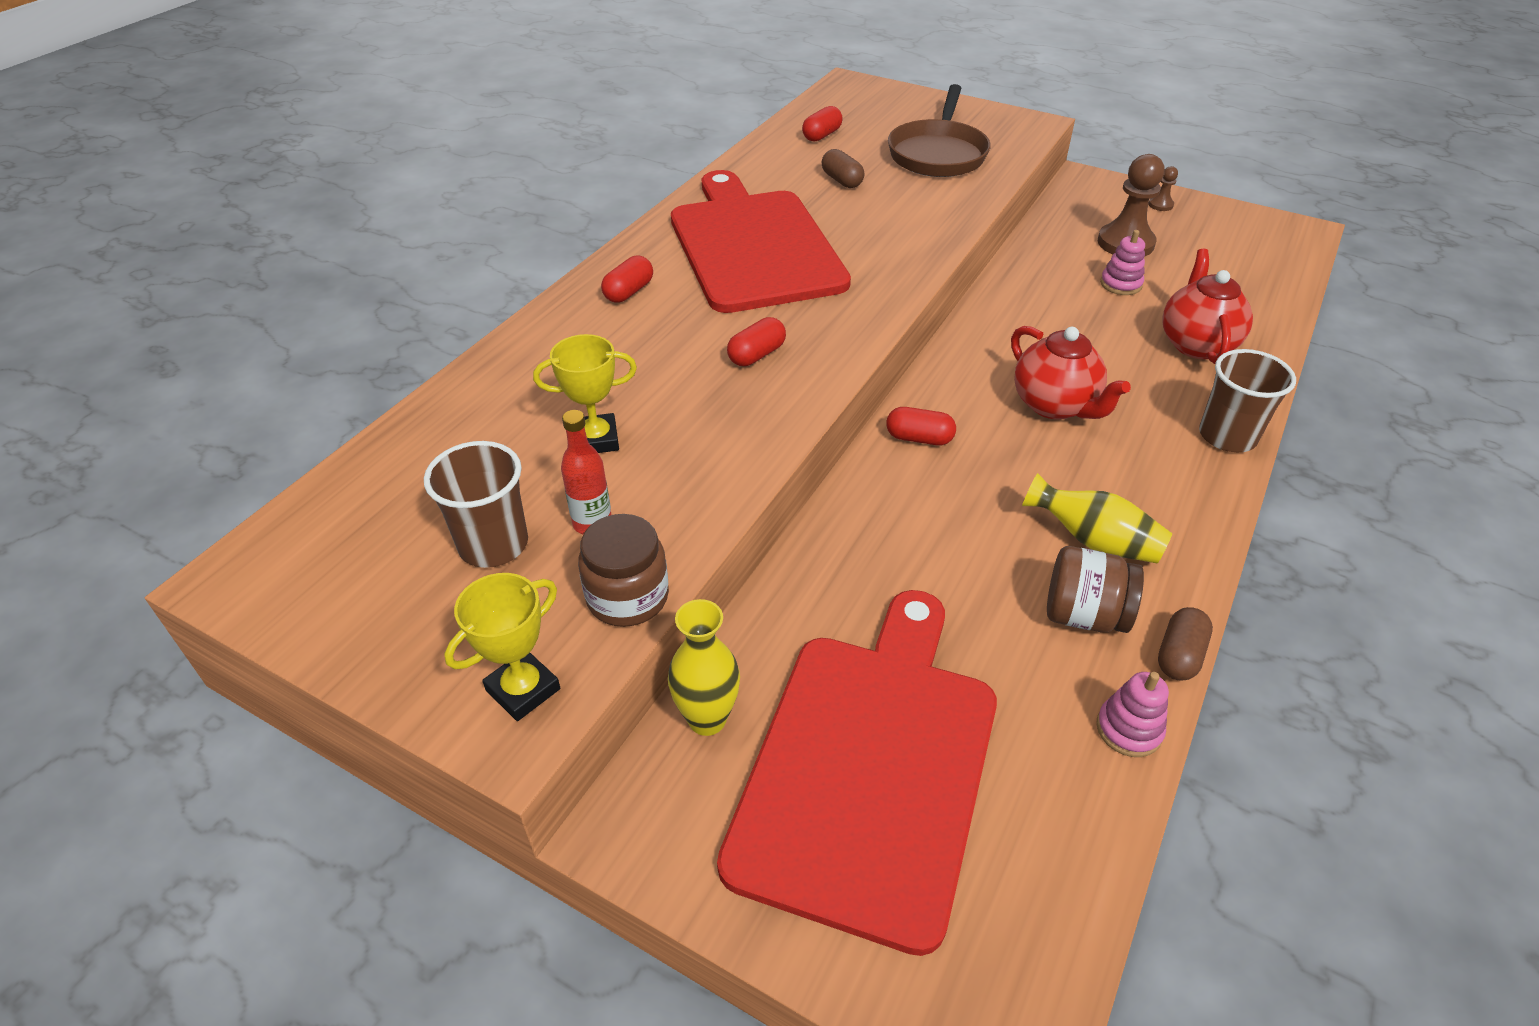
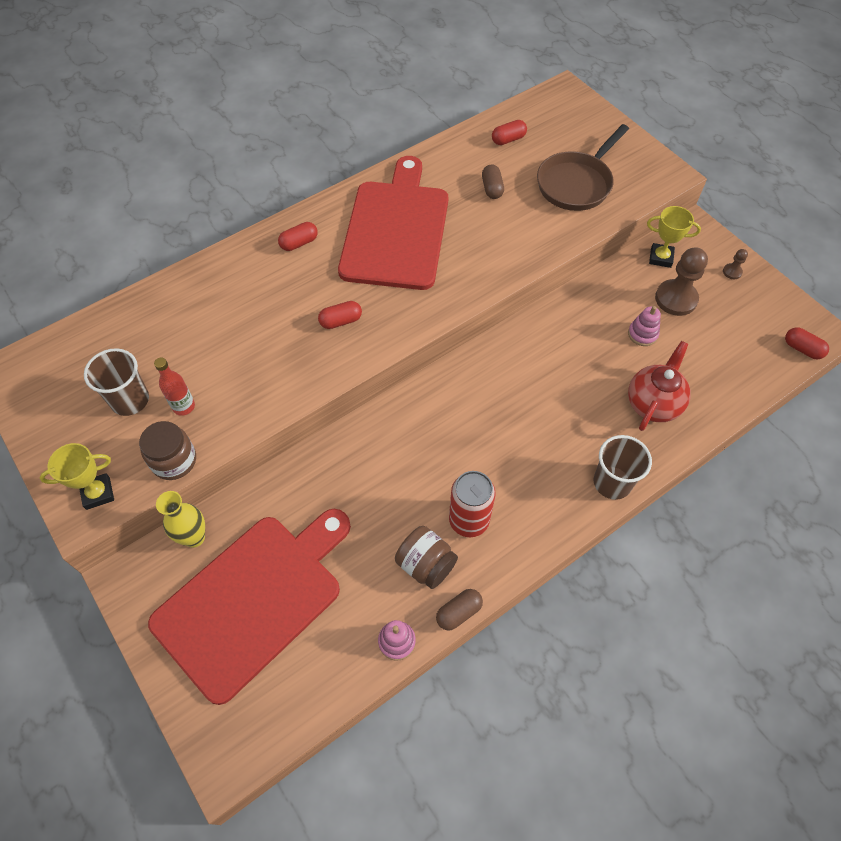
camera: 25 degrees right, 15 degrees up
(596, 439) = (217, 350): yellow trophy -> yellow trophy (660, 258)
(919, 438) = (420, 407): red capsule -> red capsule (802, 349)
(1055, 405) = (520, 416): red teapot -> none
(1094, 540) = (469, 520): yellow vase -> red can

